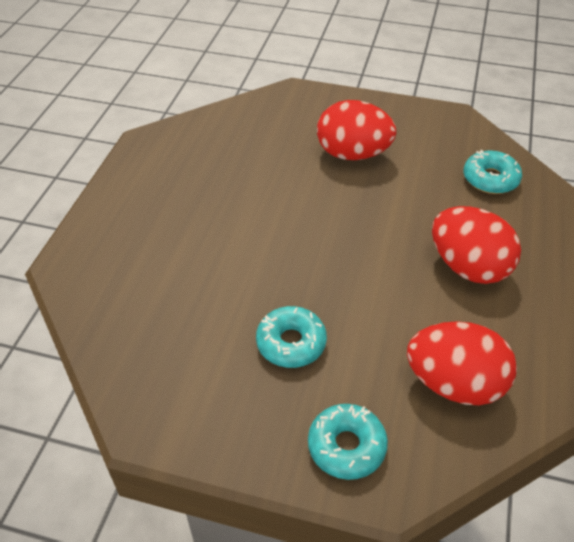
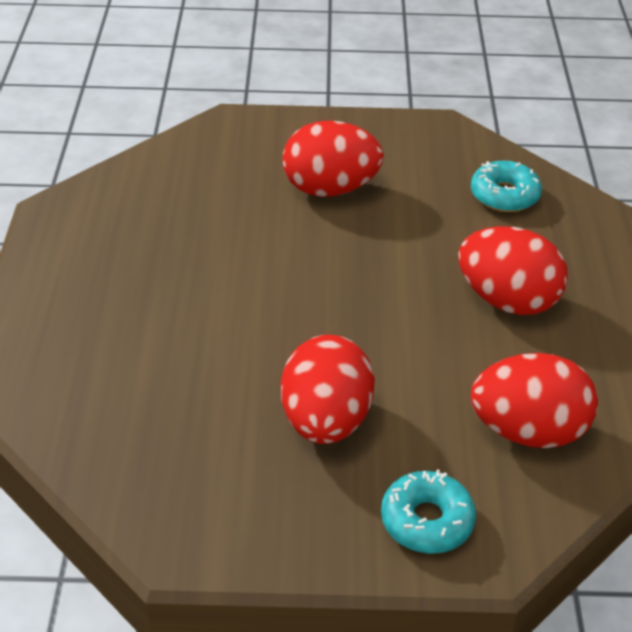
camera: 15 degrees left, 5 degrees down
(291, 343) = (325, 421): turquoise donut -> red egg

